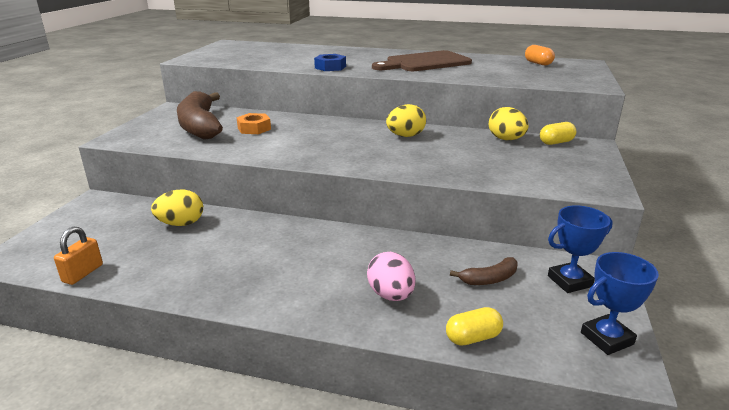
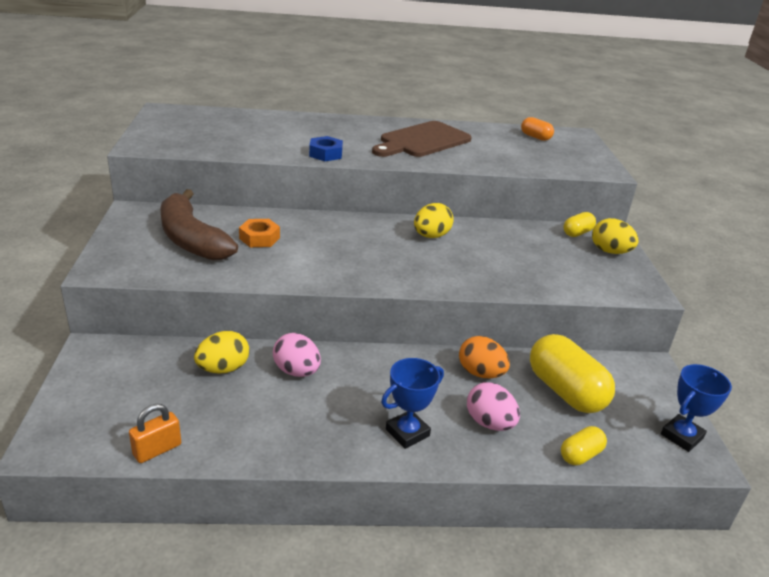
camera: 20 degrees left, 5 degrees up
(83, 273) = (157, 450): orange padlock -> orange padlock turned 45 degrees clockwise
(239, 232) = (296, 371): none -> pink egg
(408, 253) = (480, 373): none -> orange egg
(489, 279) = (565, 391): brown banana -> yellow capsule
(506, 139) = (530, 233): yellow egg -> yellow egg (610, 251)
(569, 281) = (631, 383): blue trophy -> blue trophy (407, 432)

